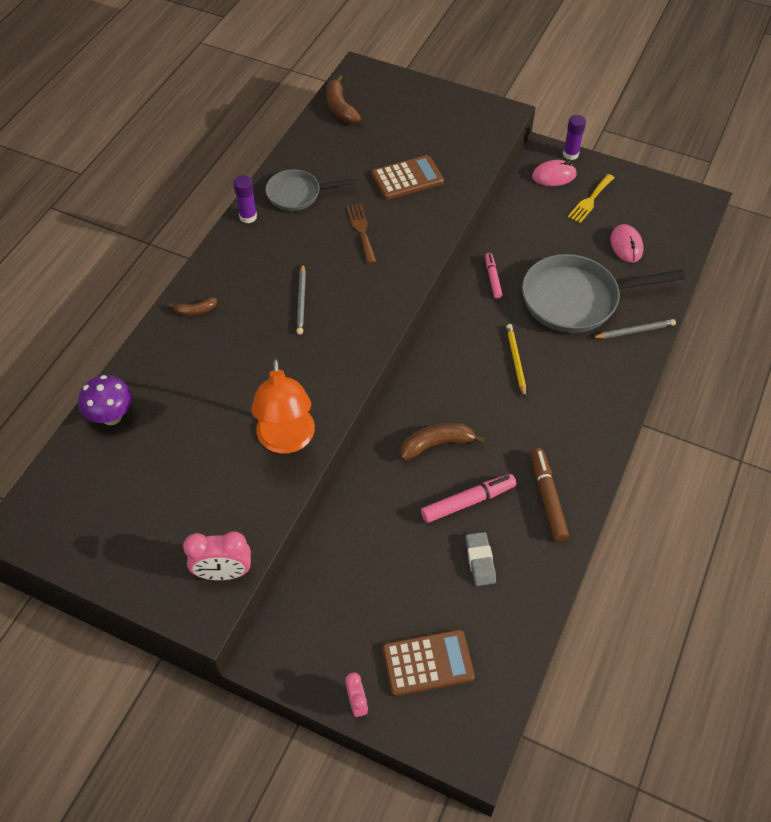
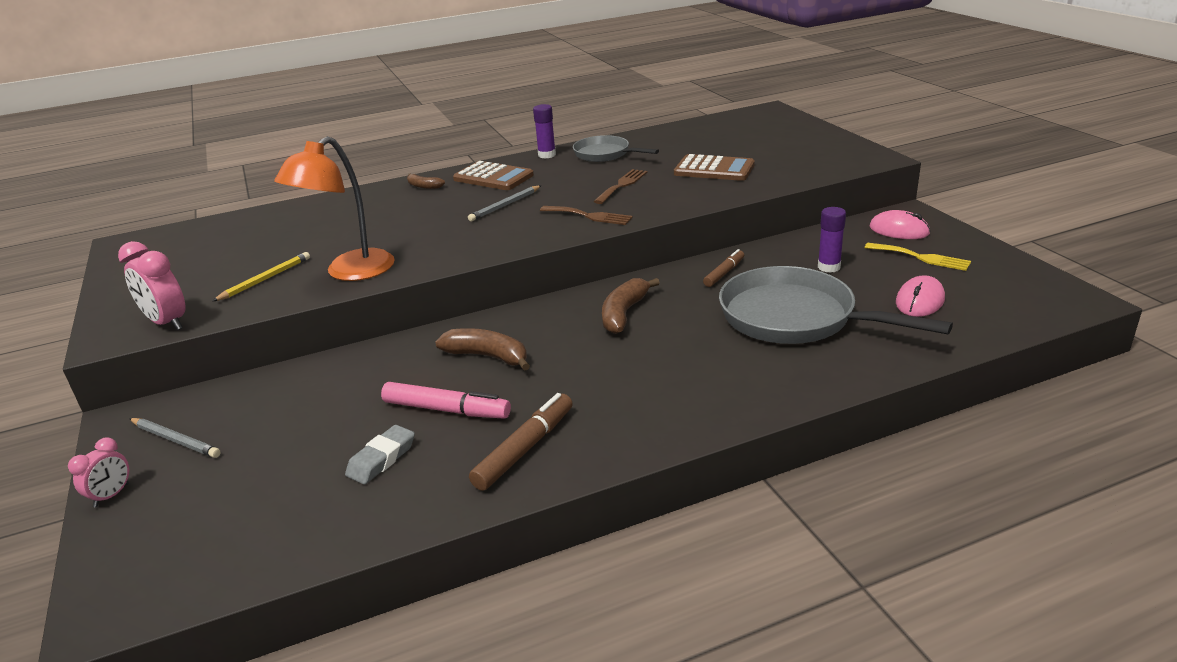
camera: 45 degrees right, 25 degrees down
(112, 416) = (275, 215): purple mushroom -> none
(340, 107) = (719, 123): brown banana -> brown banana (624, 313)
(382, 282) = (588, 216): none -> brown fork
(428, 663) = (207, 506): brown calculator -> brown calculator (493, 177)
(492, 278) = (724, 273): pink marker -> brown marker
(516, 361) = (658, 334): yellow pencil -> yellow pencil (265, 279)
(570, 154) = (941, 222): purple glue stick -> purple glue stick (829, 267)
(590, 200) = (920, 257): yellow fork -> yellow fork turned 135 degrees counterclockwise
(634, 331) = (834, 367): grey pencil -> grey pencil (175, 440)

